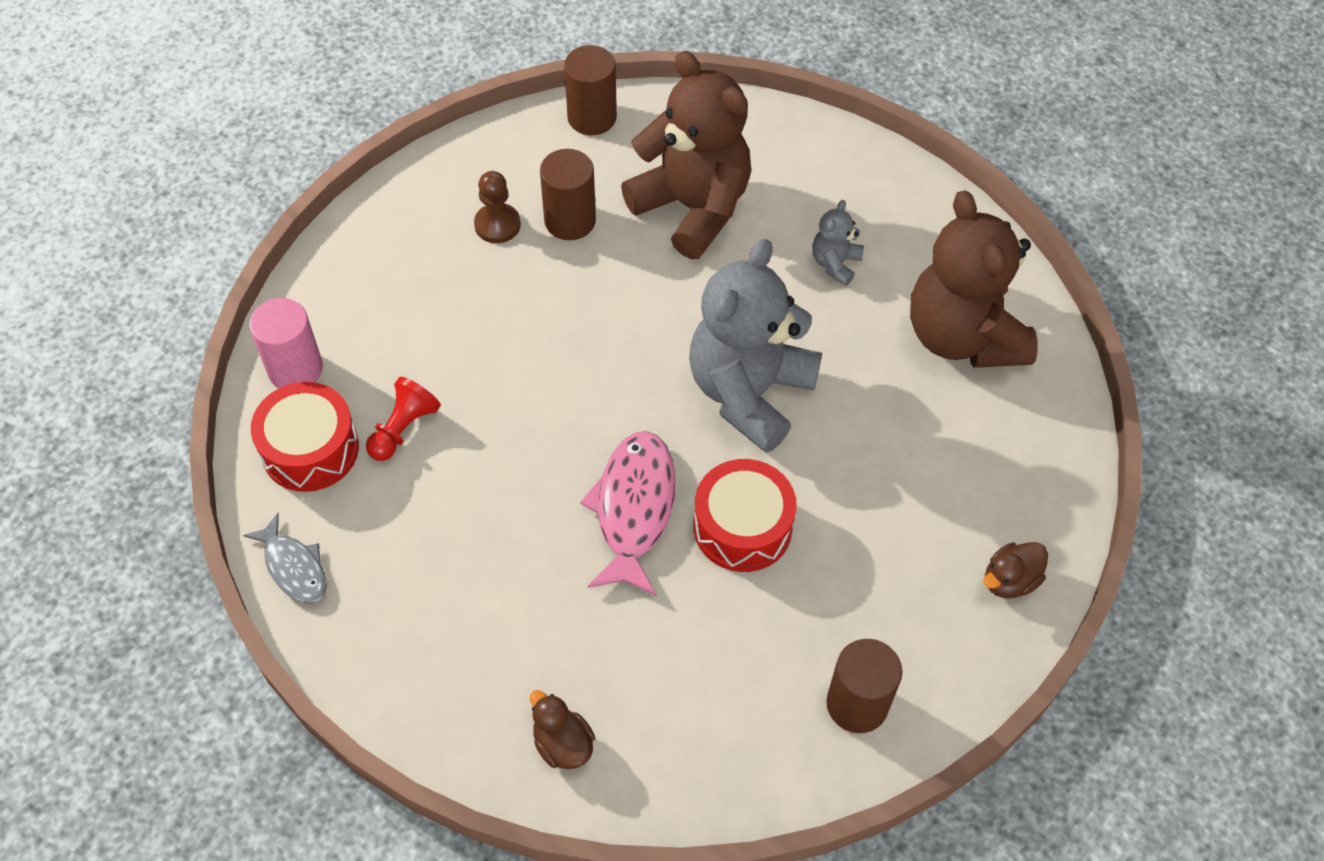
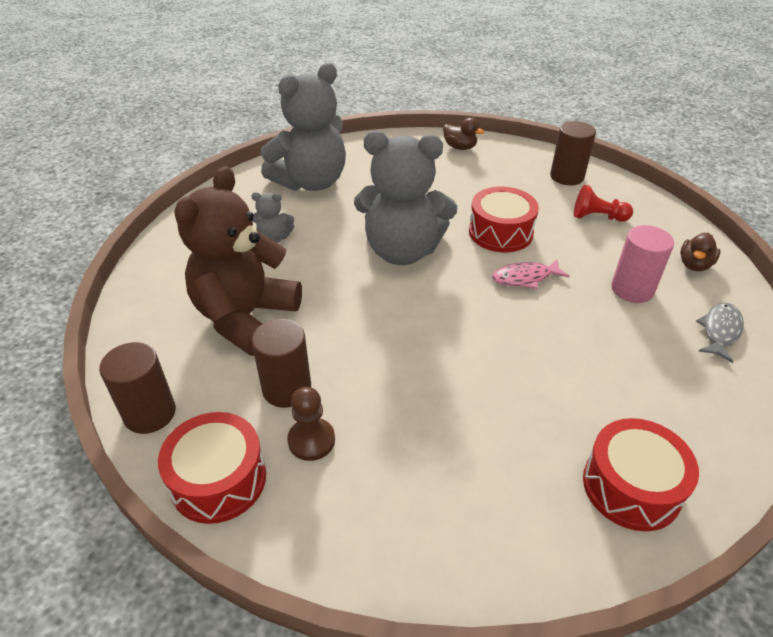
camera: 110 degrees left, 15 degrees down
(294, 567) = (733, 447): grey fish -> grey fish (720, 331)
(295, 369) = (565, 542): pink cylinder -> pink cylinder (632, 289)
(403, 429) = (561, 425): red pawn -> red pawn (597, 217)
(492, 154) = (218, 480): none -> red drum
(634, 509) = (525, 278): pink fish -> pink fish, size x0.60
(962, 336) = (311, 182): brown teddy bear -> grey teddy bear

